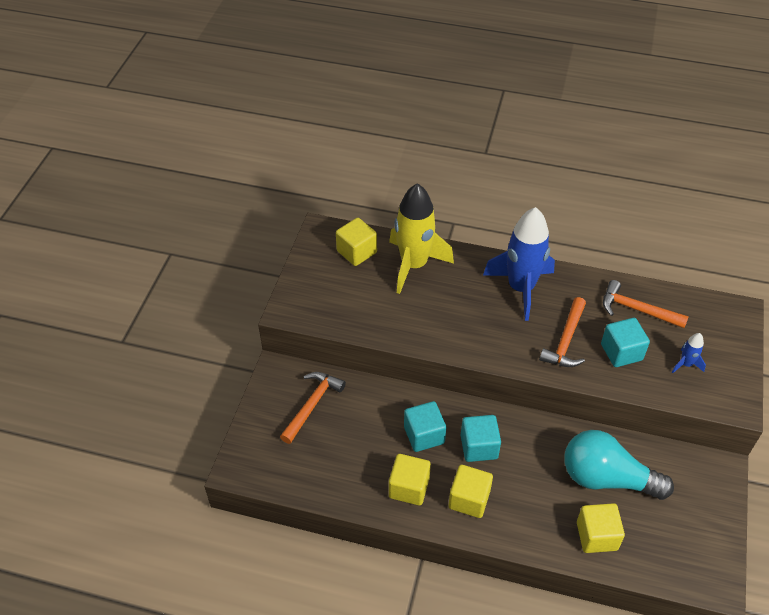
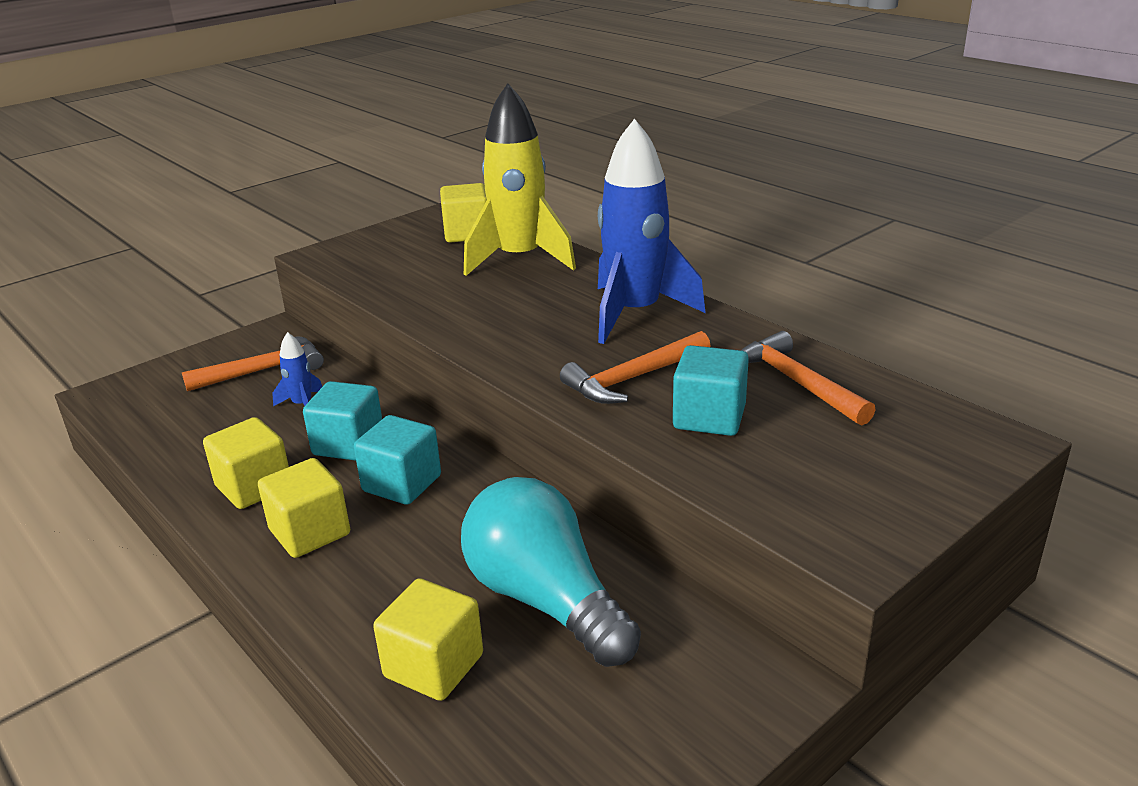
camera: 35 degrees right, 20 degrees down
(685, 364) = (811, 467): blue rocket -> blue rocket (302, 405)

